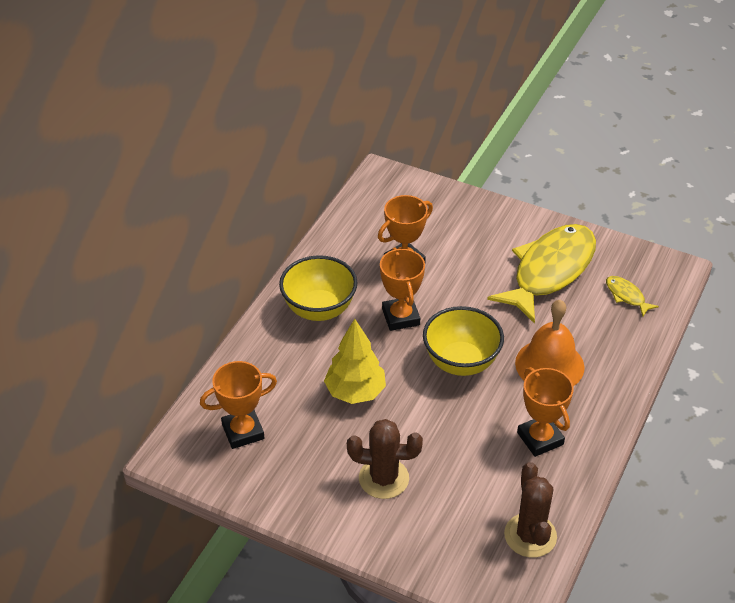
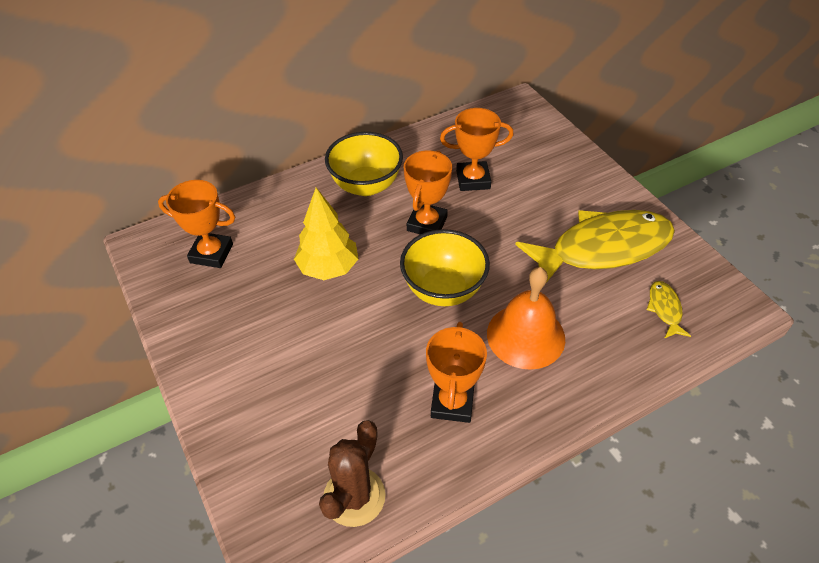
camera: 35 degrees right, 5 degrees up
(383, 478) = (278, 357): brown cactus -> none

